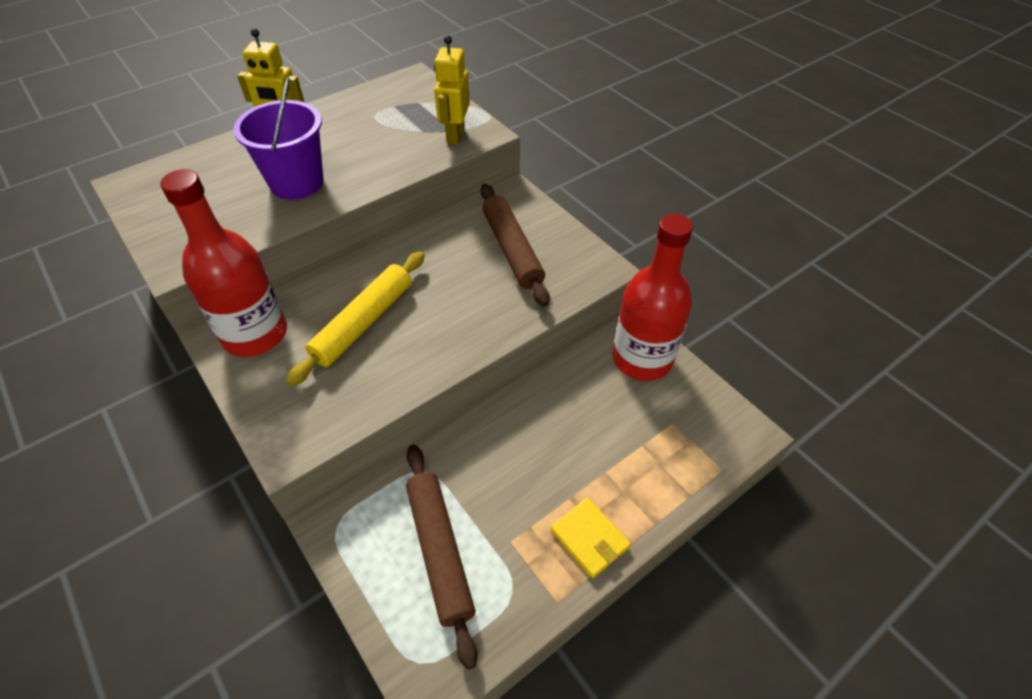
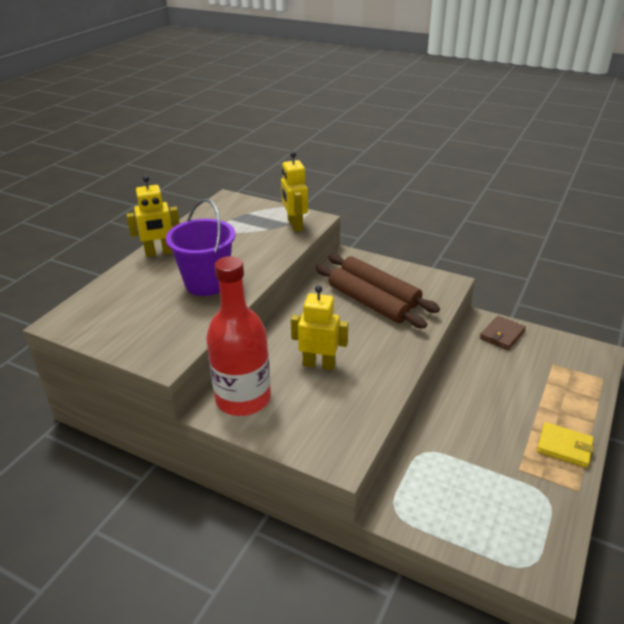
camera: 25 degrees left, 15 degrees down
(363, 322) = (319, 364): yellow rolling pin -> yellow robot
(440, 552) = (480, 495): brown rolling pin -> brown rolling pin (367, 303)
(642, 359) = (502, 335): red bottle -> brown wallet

